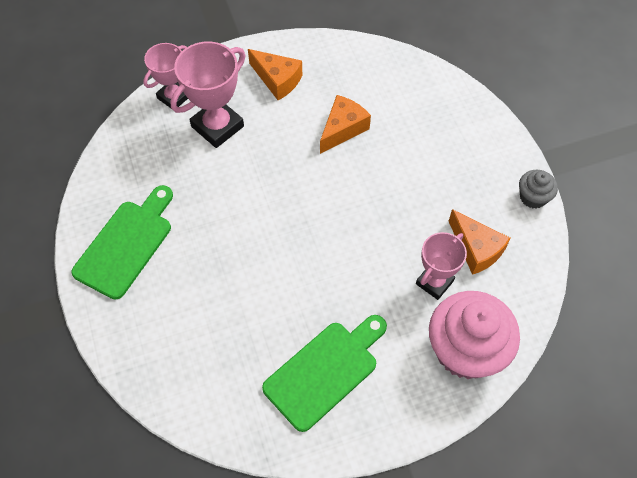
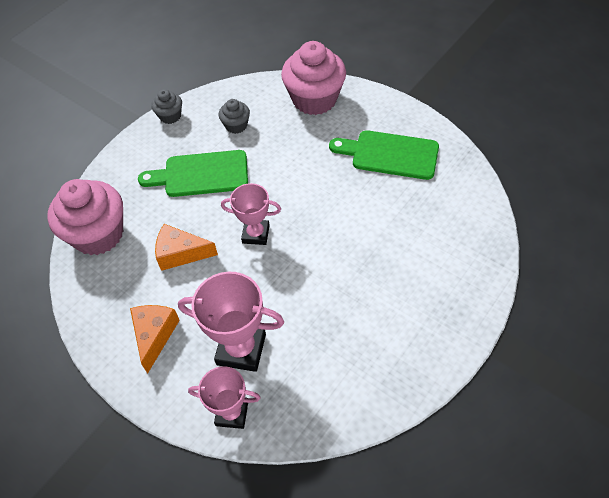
camera: 120 degrees left, 5 degrees down
(126, 244) = (408, 335): green cutting board -> green cutting board (201, 174)
(410, 82) = (98, 234): none -> pink cupcake
(434, 282) = (279, 134): pink trophy -> pink trophy (256, 234)
(476, 249) = (236, 125): orange cheese -> grey cupcake

